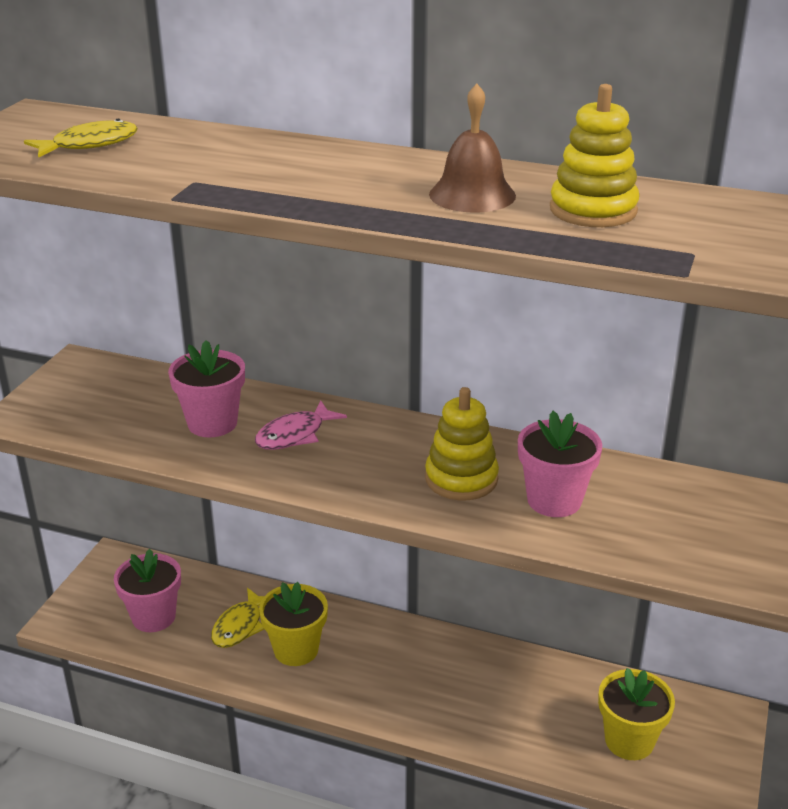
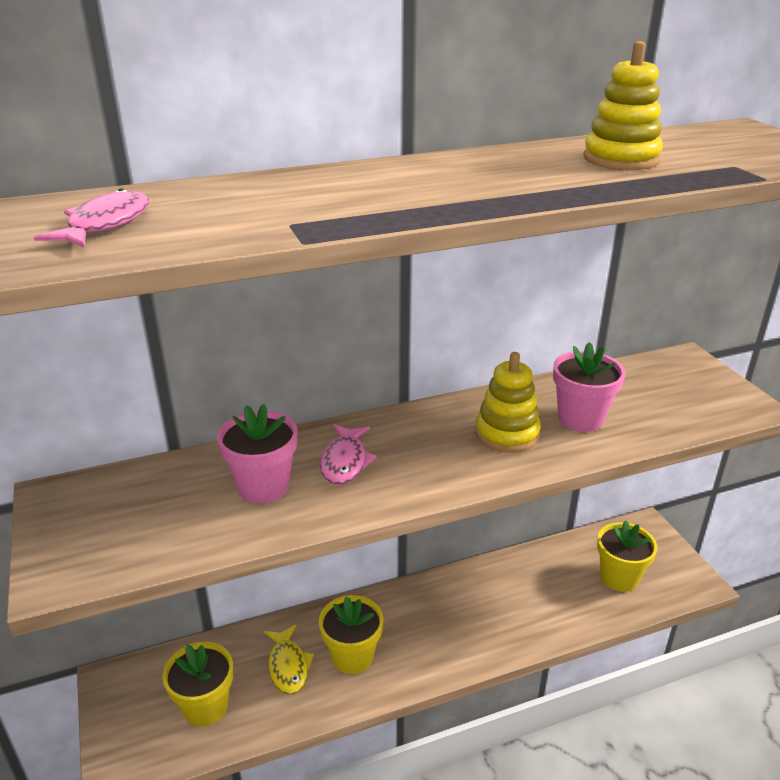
camera: 40 degrees left, 0 degrees up
(89, 144) = (105, 224): yellow fish -> pink fish
(153, 617) = (205, 706): pink flower pot -> yellow flower pot
(472, 195) = (527, 171): brown bell -> none

